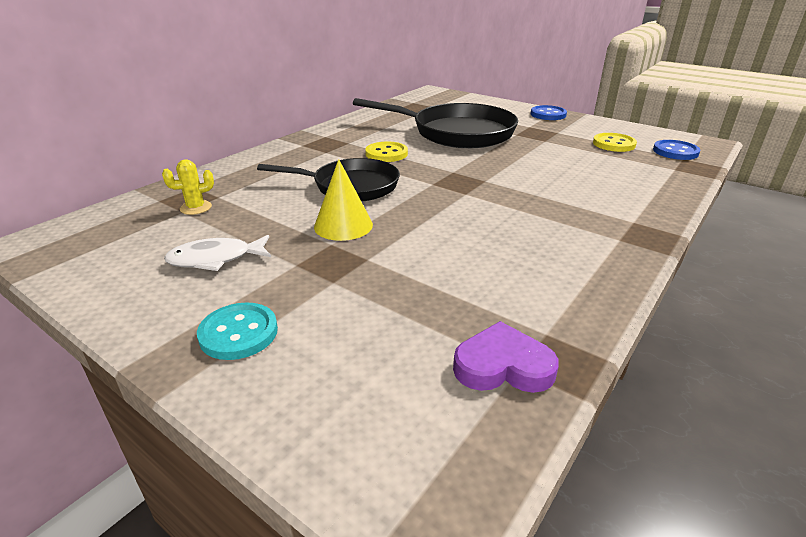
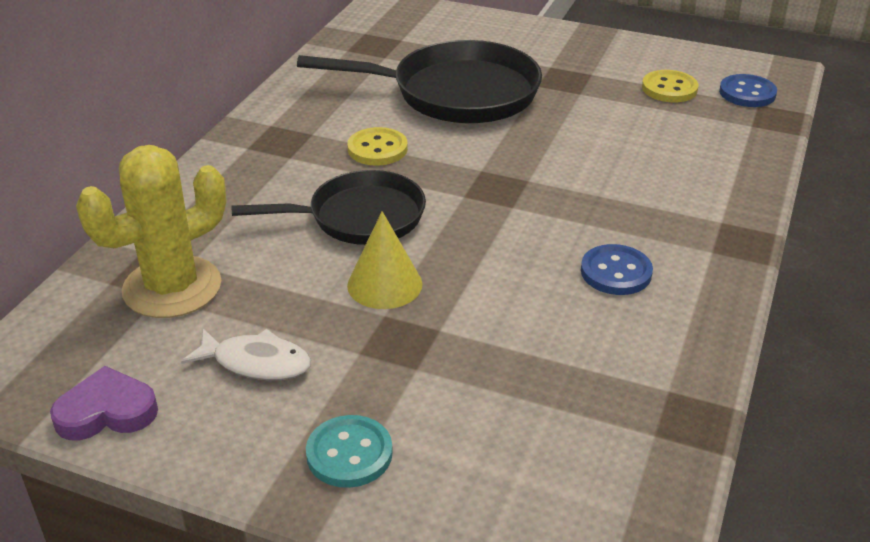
camera: 15 degrees left, 5 degrees up
(196, 208) = (172, 287): yellow cactus -> yellow cactus, size x2.34
(216, 259) = (256, 363): white fish -> white fish turned 135 degrees counterclockwise
(503, 366) = (639, 435): purple heart -> purple heart (107, 411)
(548, 114) = (568, 38): blue button -> blue button (616, 272)

